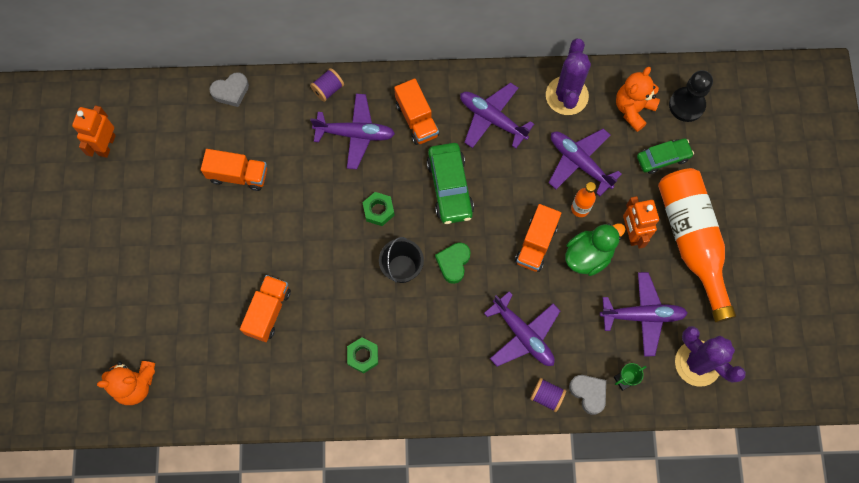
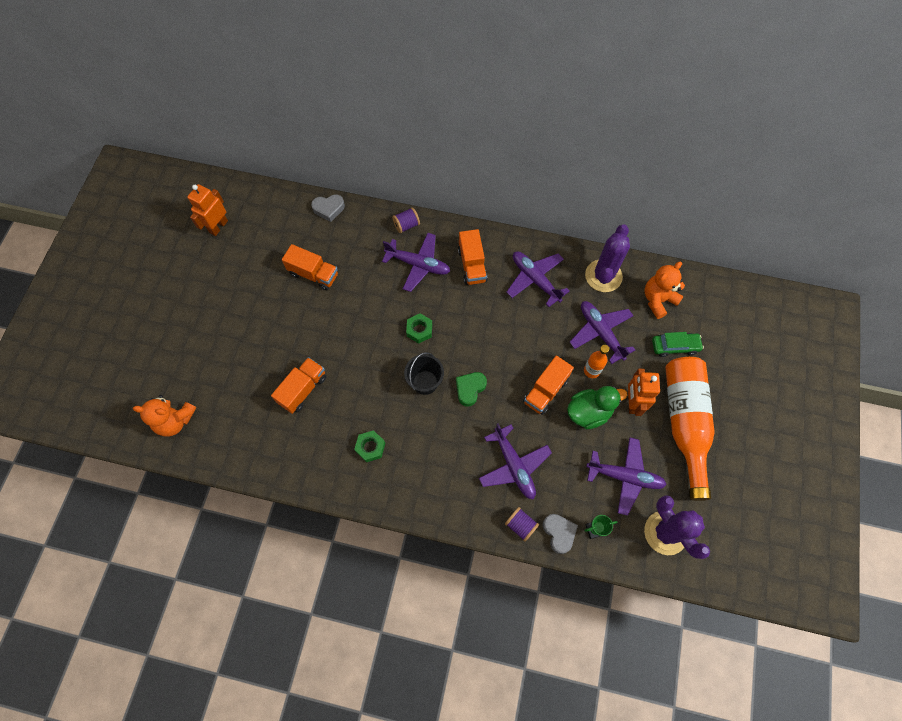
camera: 15 degrees right, 5 degrees down
(449, 187) = (484, 326): green car -> none
(686, 105) = (705, 308): black pawn -> none

